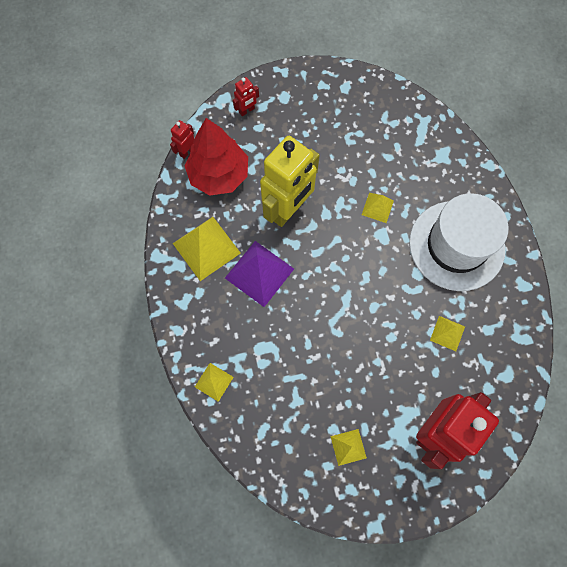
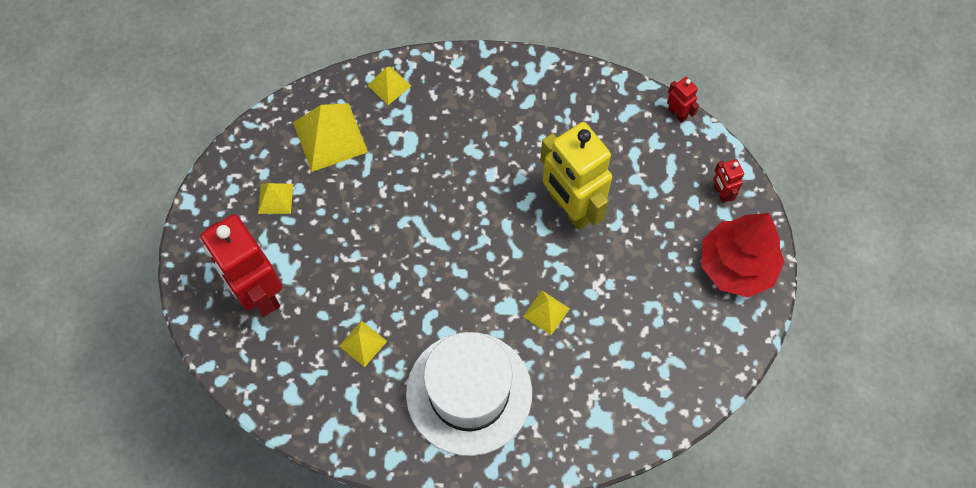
camera: 105 degrees right, 5 degrees down
(206, 248) = (545, 109): yellow pyramid -> yellow pyramid (330, 137)
(219, 175) = (637, 142): red tree -> red tree (736, 266)
(259, 273) = (498, 157): purple pyramid -> none

